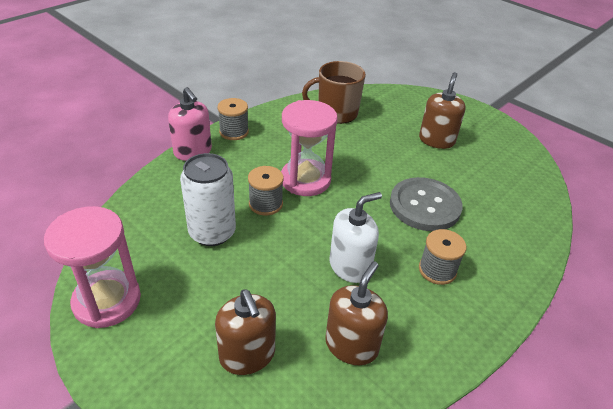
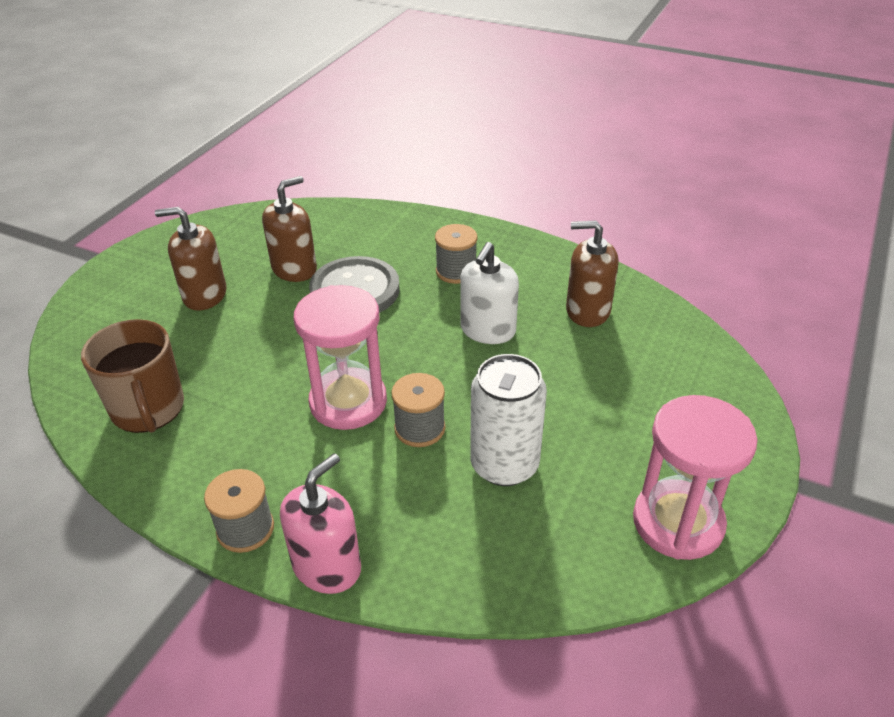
camera: 105 degrees left, 0 degrees up
(247, 355) = (650, 375): brown soap dispenser -> brown soap dispenser (294, 269)
(350, 266) = (487, 330): white soap dispenser -> white soap dispenser turned 105 degrees counterclockwise

